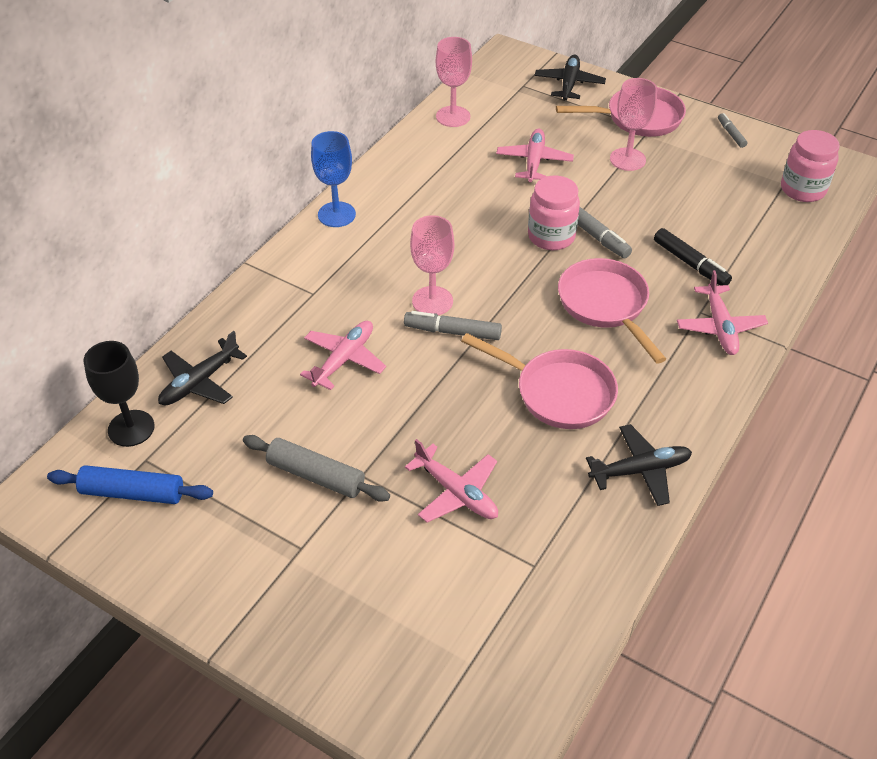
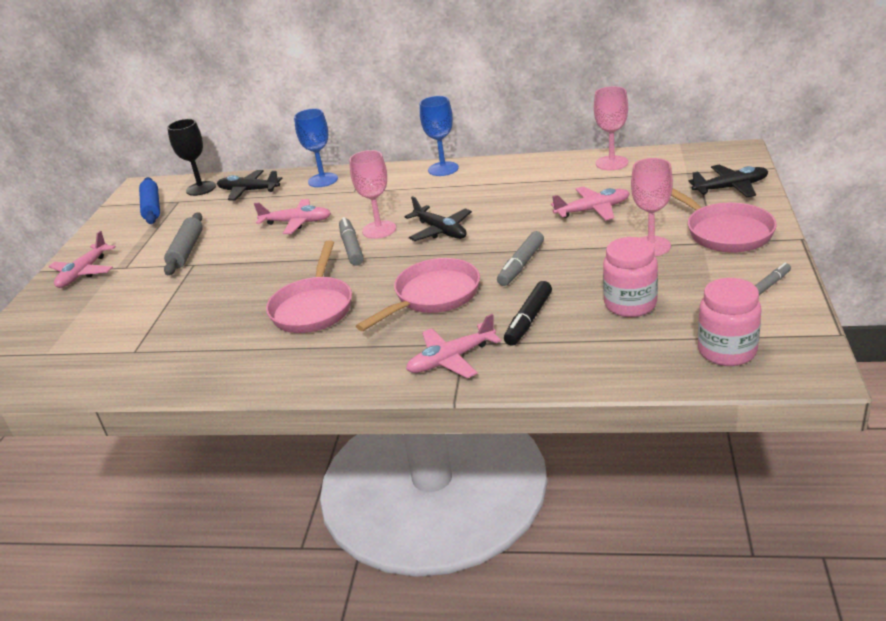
camera: 70 degrees right, 15 degrees down
(250, 310) = (323, 180): none -> blue goblet
(456, 492) = (191, 301): pink plane -> pink plane (84, 272)
(551, 236) = (499, 247): pink jar -> pink jar (630, 304)
(640, 470) = (247, 368): black plane -> black plane (440, 231)

